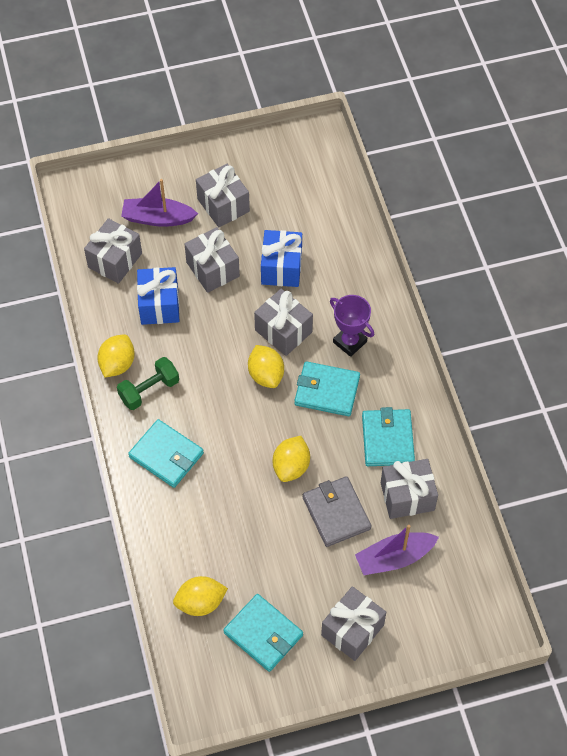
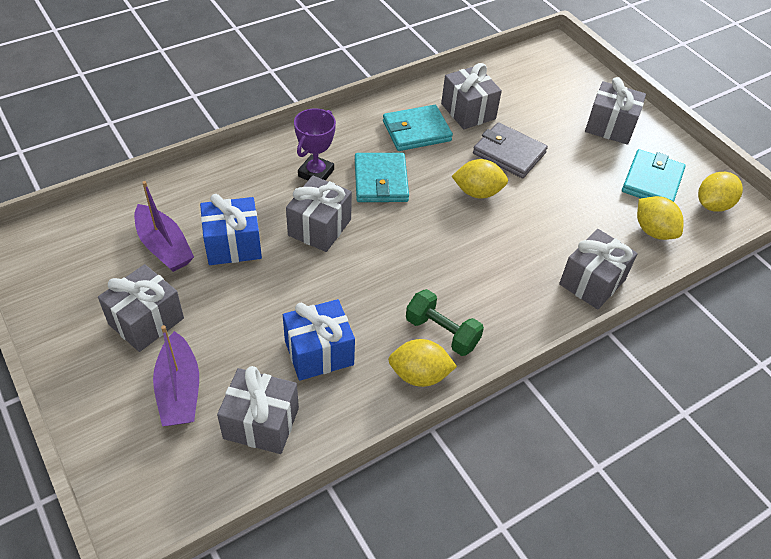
camera: 110 degrees left, 10 degrees down
(166, 455) = (515, 296): turquoise wallet -> none
(213, 269) = (250, 310): grey gift -> grey gift (592, 282)
(266, 375) = (380, 231): yellow lemon -> yellow lemon (712, 205)
(336, 513) = (509, 153): grey wallet -> grey wallet turned 75 degrees clockwise
(394, 558) = (530, 111): purple boat -> purple boat (164, 247)

